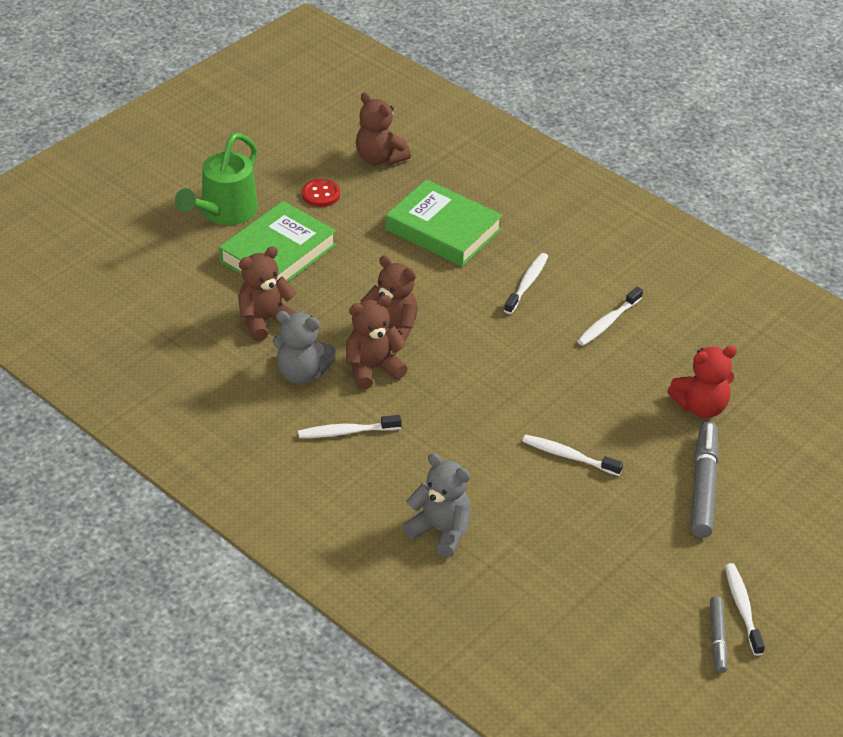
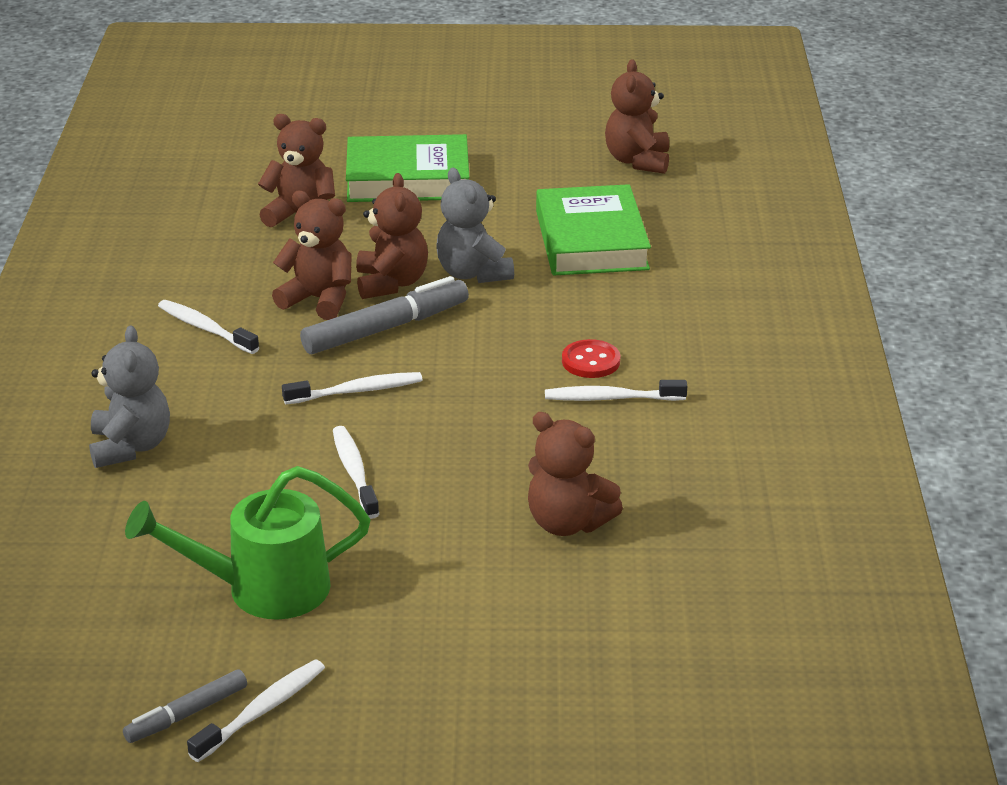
camera: 50 degrees right, 10 degrees down
(224, 212) = (421, 129): green watering can -> green watering can (262, 589)
(302, 373) = (256, 267): grey teddy bear -> grey teddy bear (473, 273)
(321, 194) = (530, 159): red button -> red button (591, 361)
(527, 283) = (590, 322): white toothbrush -> white toothbrush (357, 391)
(700, 407) = (567, 523): red teddy bear -> brown teddy bear
(703, 486) = (435, 586): grey marker -> grey marker (386, 328)

